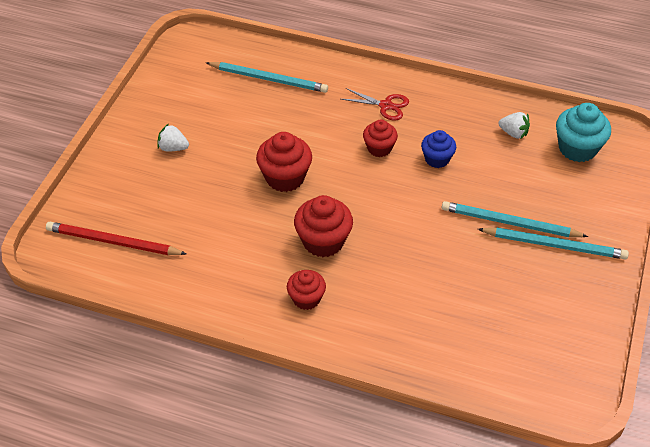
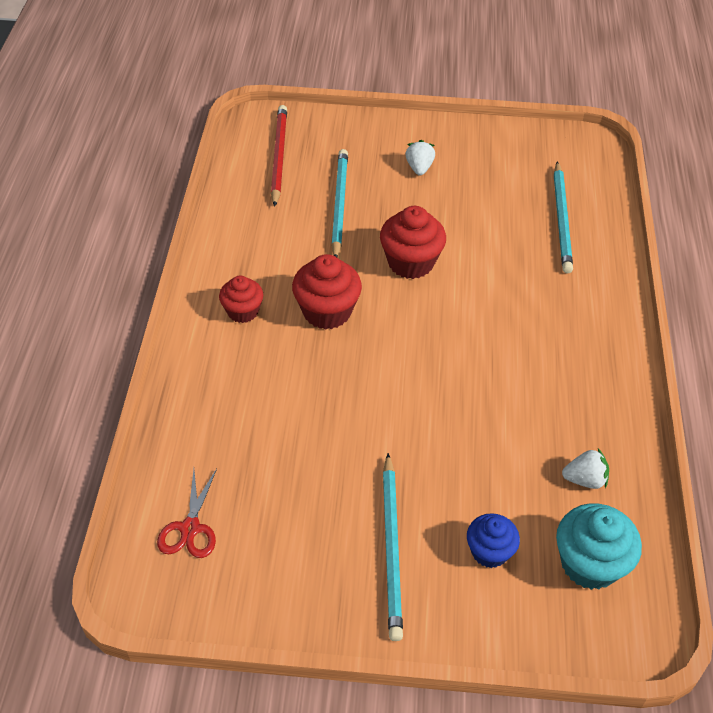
camera: 75 degrees right, 0 degrees up
(379, 148) = (492, 338): red cupcake -> none
(385, 106) = (570, 333): red scissors -> red scissors (190, 528)
(437, 159) = (498, 399): blue cupcake -> blue cupcake (489, 551)
(509, 223) = (414, 491): turquoise pencil -> turquoise pencil (339, 204)
(513, 133) = (585, 479): white strawberry -> white strawberry turned 105 degrees counterclockwise

